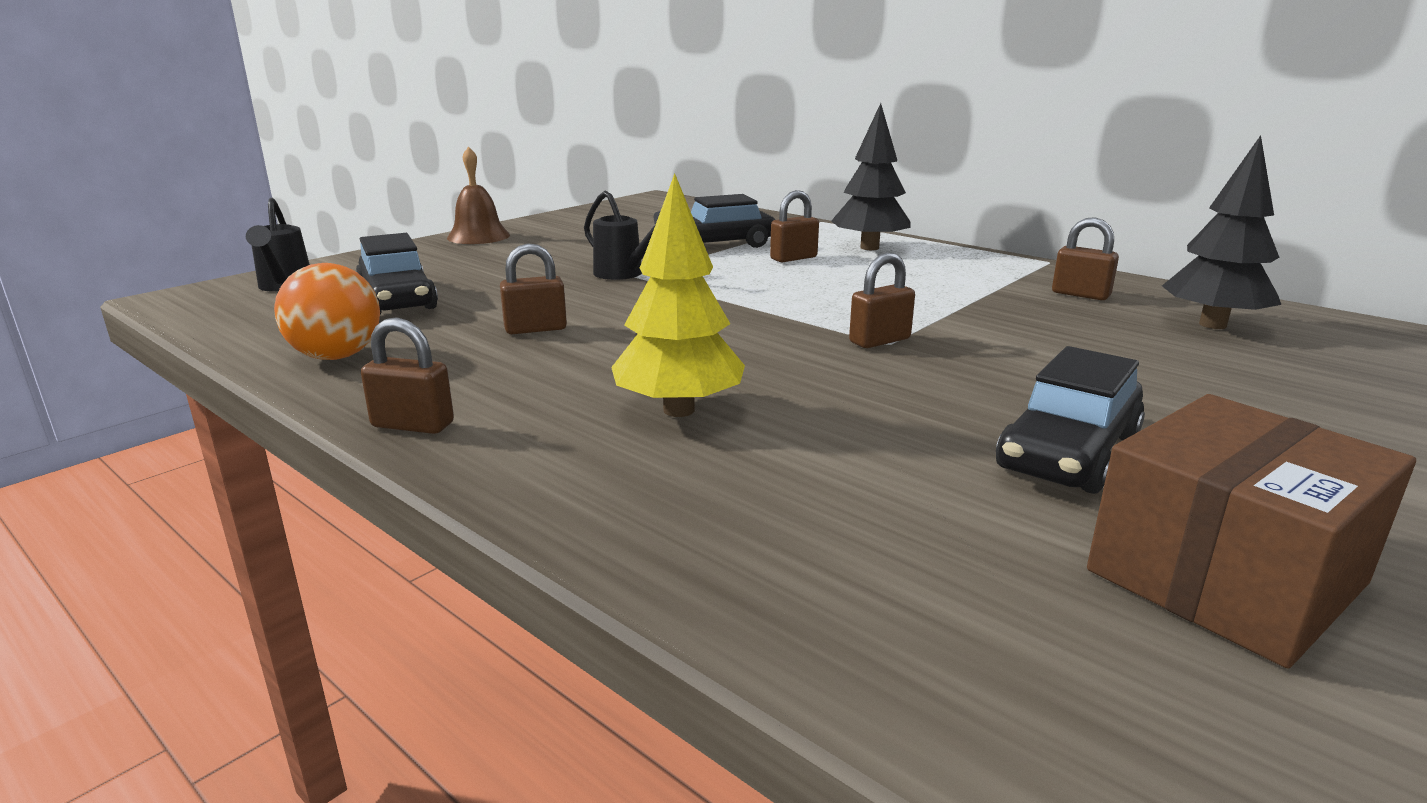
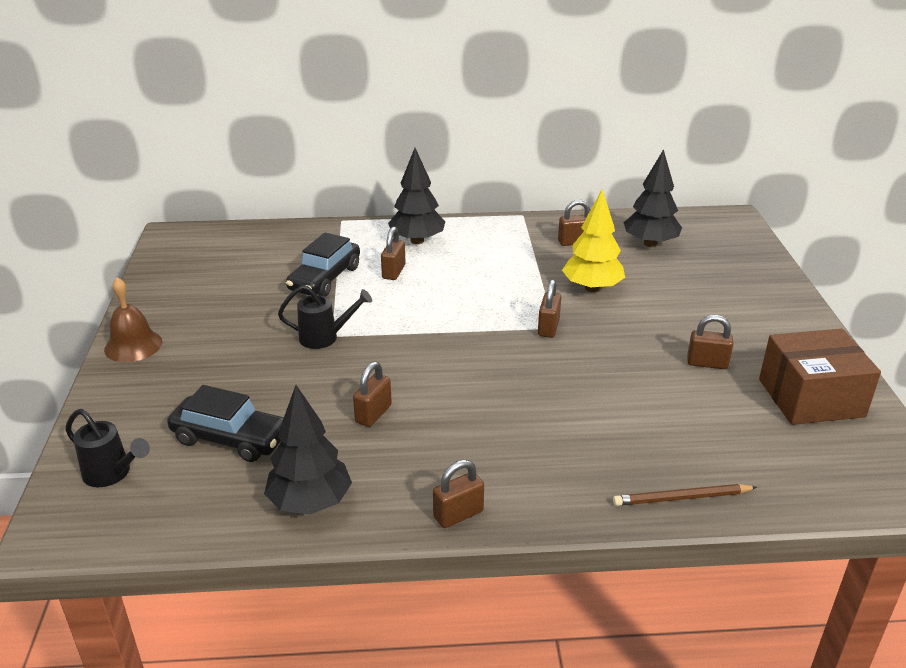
camera: 45 degrees left, 10 degrees up
(337, 356) = (310, 503): orange ball -> black tree
(679, 410) = (548, 428): yellow tree -> yellow tree (592, 288)
(689, 558) = (681, 498): none -> brown pencil
(1068, 452) = (707, 363): black car -> brown padlock
(1225, 577) = (811, 398): brown box -> brown box turned 75 degrees clockwise

